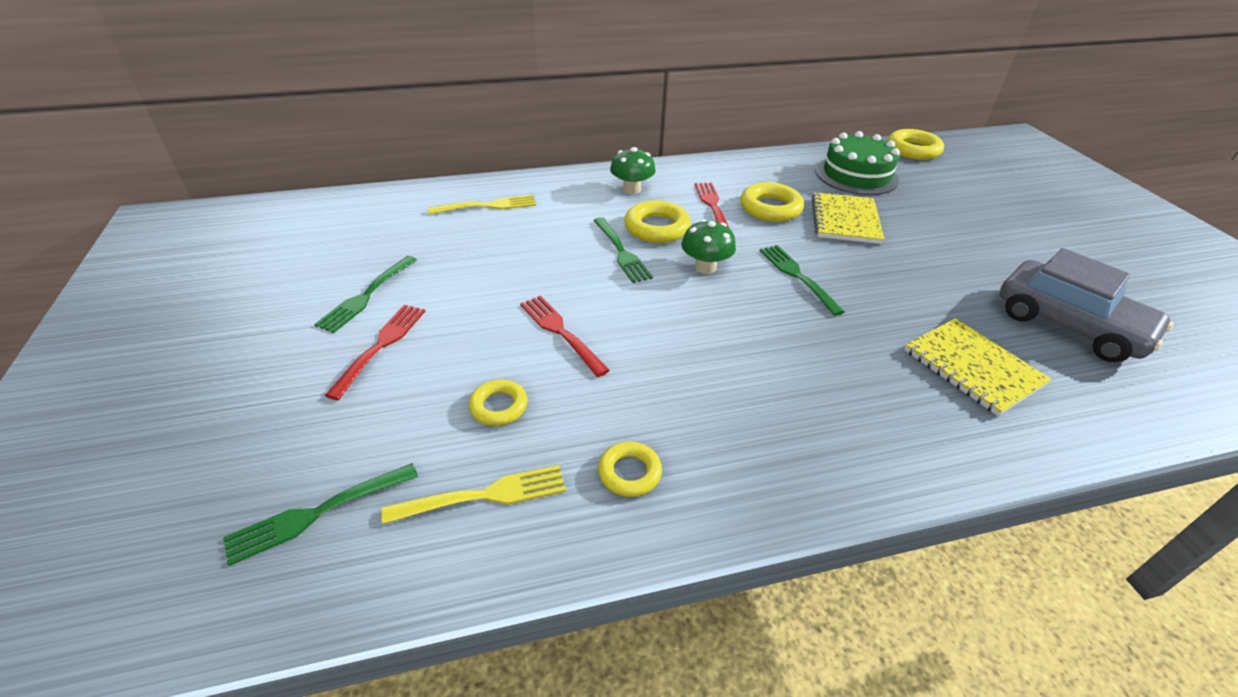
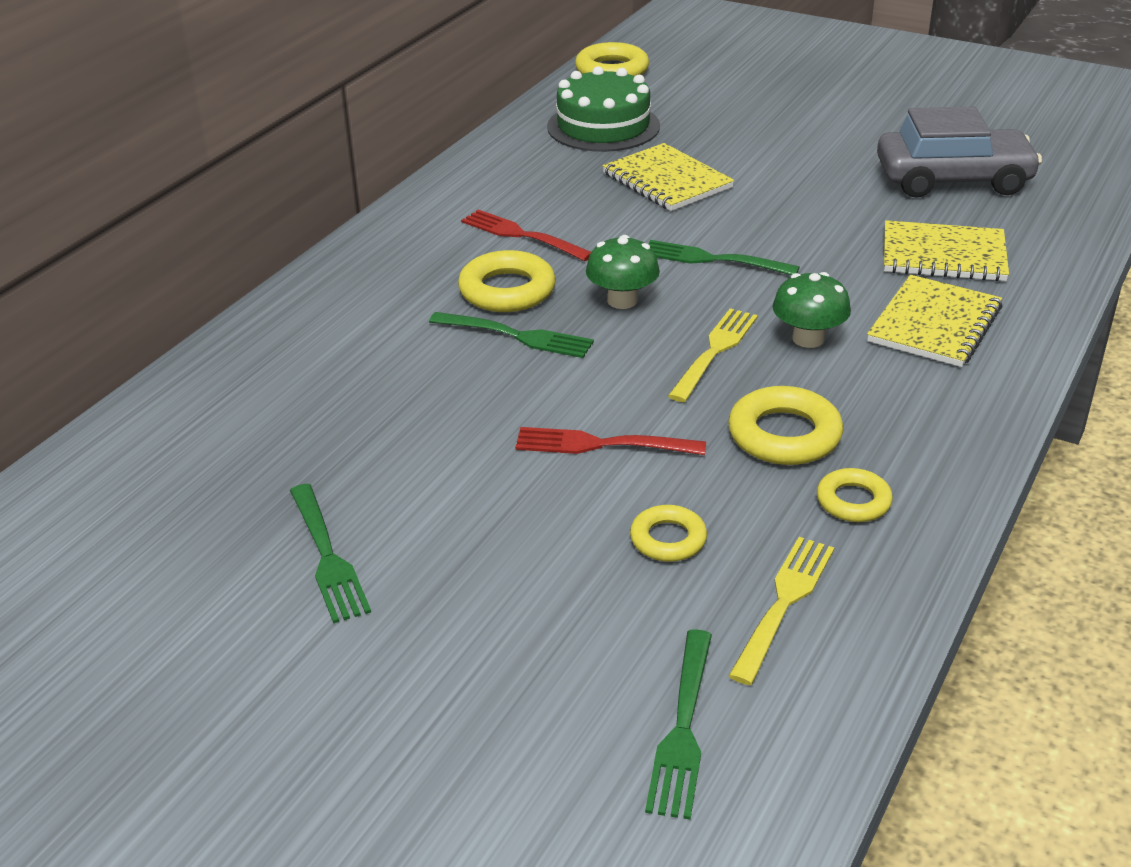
camera: 45 degrees left, 5 degrees down
(380, 347) = (452, 584): red fork -> none
(486, 206) = (266, 381): yellow fork -> yellow fork (714, 352)
(632, 189) = (403, 265): green mushroom -> green mushroom (808, 339)
(770, 208) = (581, 206): yellow ring -> yellow ring (784, 435)
(884, 406) = (934, 324): none -> yellow notebook

